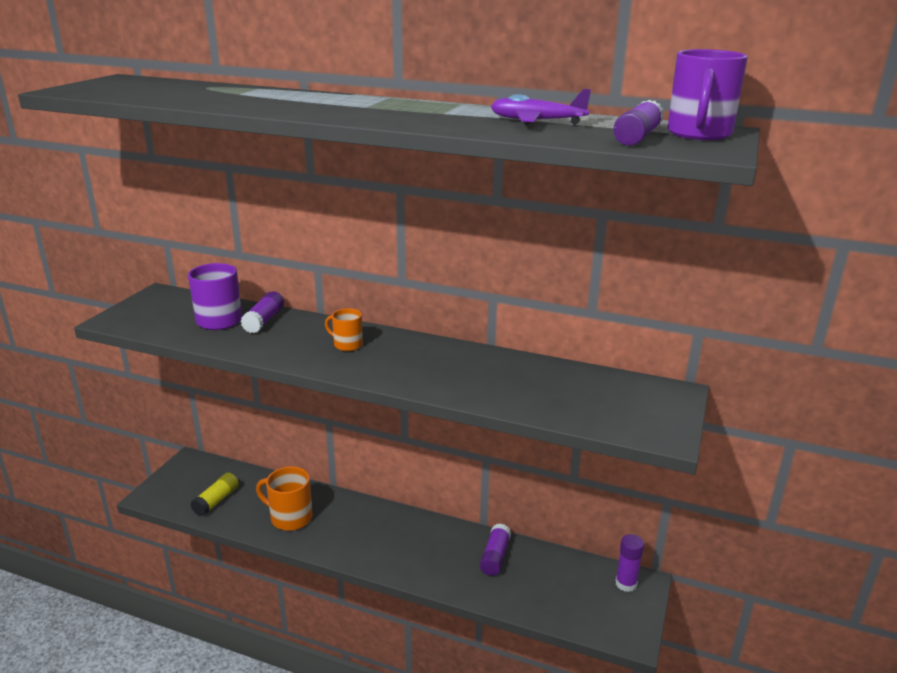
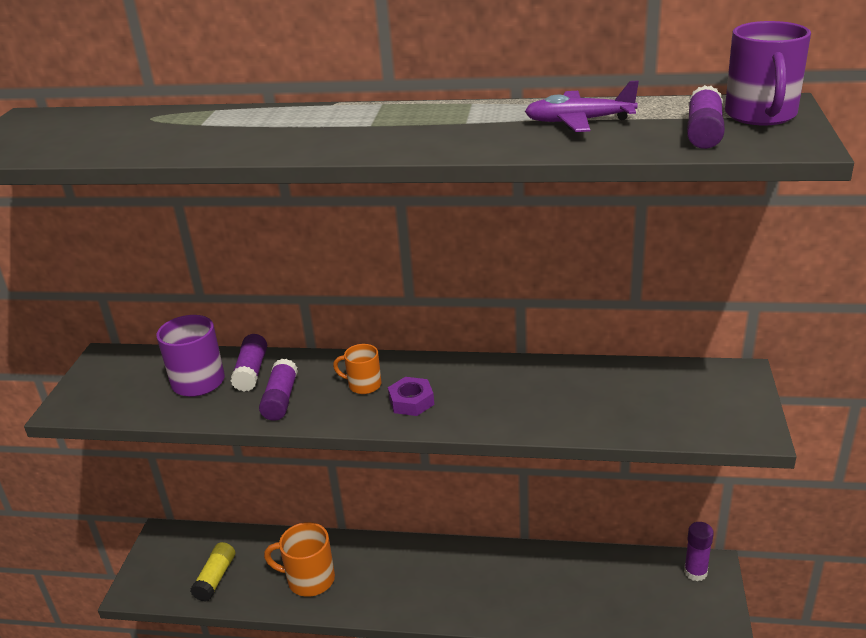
camera: 10 degrees left, 5 degrees up
(379, 362) = (411, 401): none -> purple nut
(495, 557) = (551, 573): purple glue stick -> purple glue stick (280, 399)

